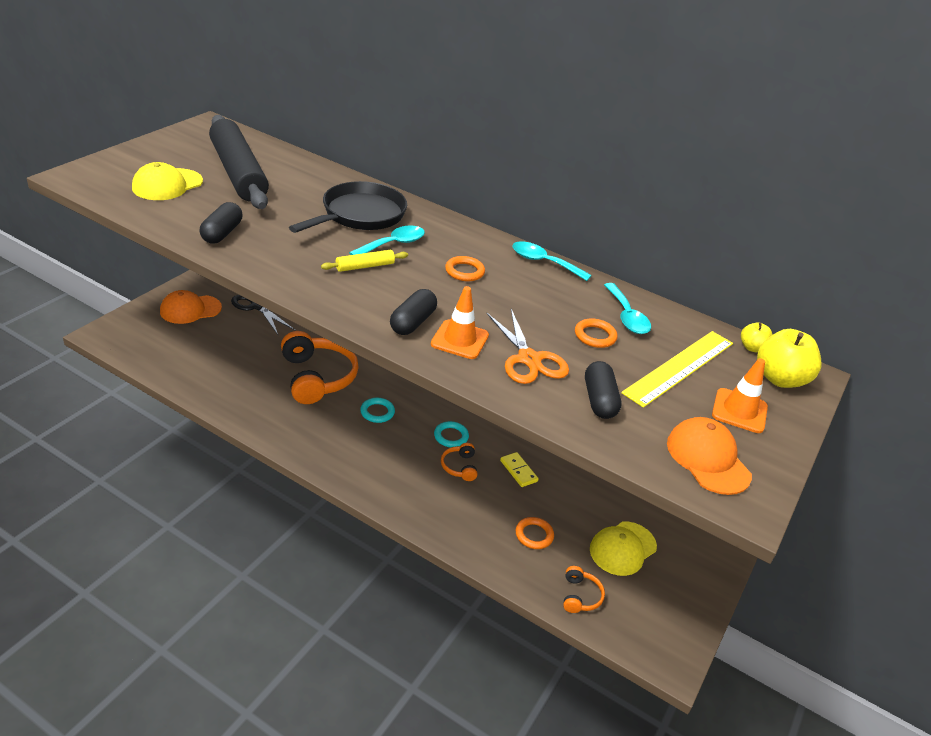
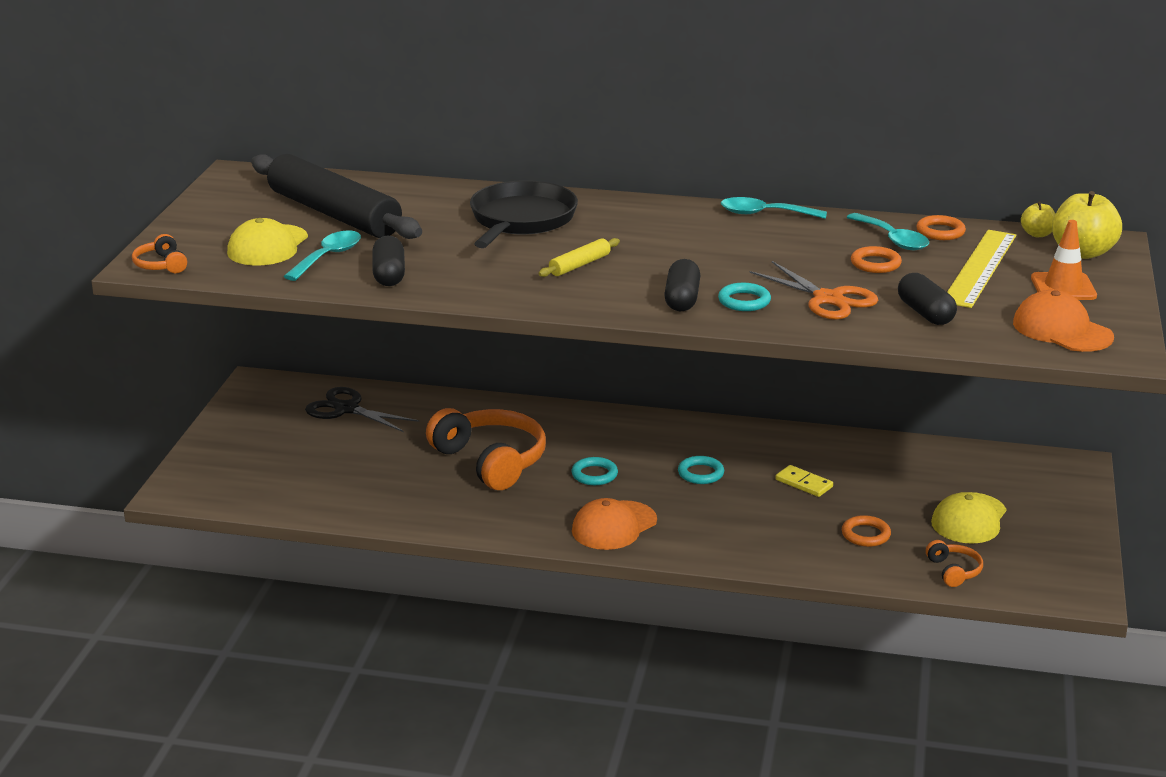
camera: 15 degrees left, 10 degrees down
(190, 309) = (261, 436): orange cap -> orange cap (614, 526)
(393, 244) = (588, 238): turquoise spoon -> turquoise spoon (328, 257)
(459, 340) = (744, 301): orange traffic cone -> turquoise ring
(460, 467) = (734, 498): orange headphones -> orange headphones (161, 265)
(464, 271) = (690, 243): orange ring -> orange ring (940, 232)

